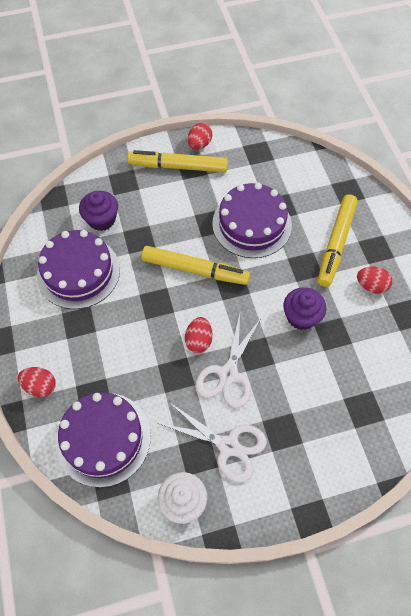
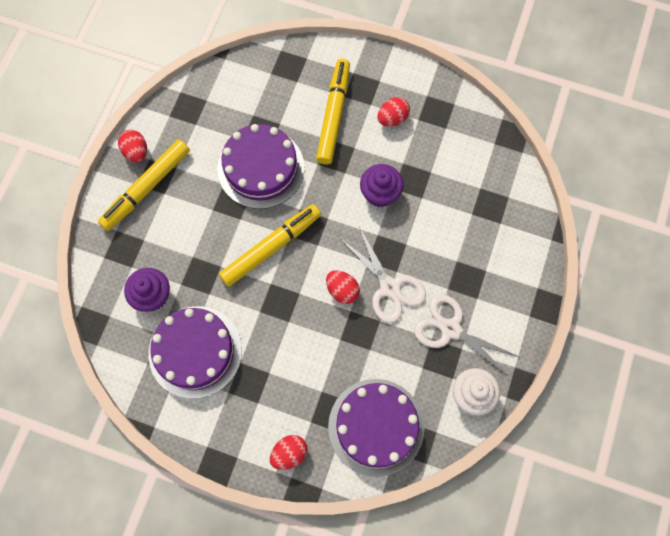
camera: 55 degrees left, 10 degrees up
(228, 446) = (450, 329): white scissors -> white scissors turned 120 degrees counterclockwise
(336, 244) = (333, 115): yellow marker -> yellow marker turned 135 degrees counterclockwise

